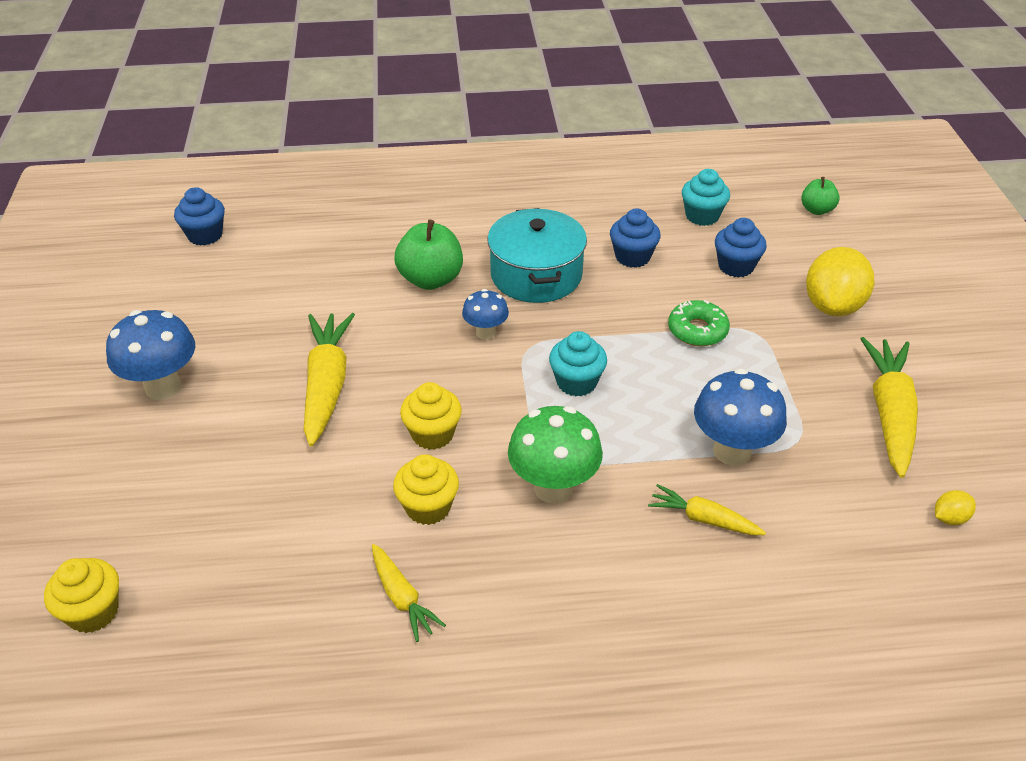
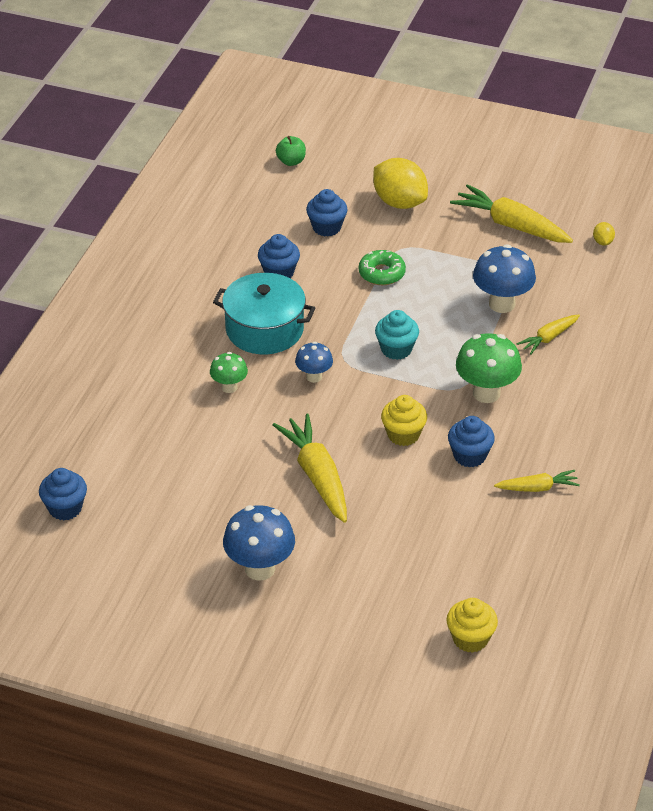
camera: 65 degrees left, 0 degrees up
(327, 385) = (317, 476): yellow carrot -> yellow carrot turned 45 degrees clockwise
(428, 507) = (469, 456): yellow cupcake -> blue cupcake
(431, 279) = (229, 387): green apple -> green mushroom
(702, 216) = (255, 219): turquoise cupcake -> none

